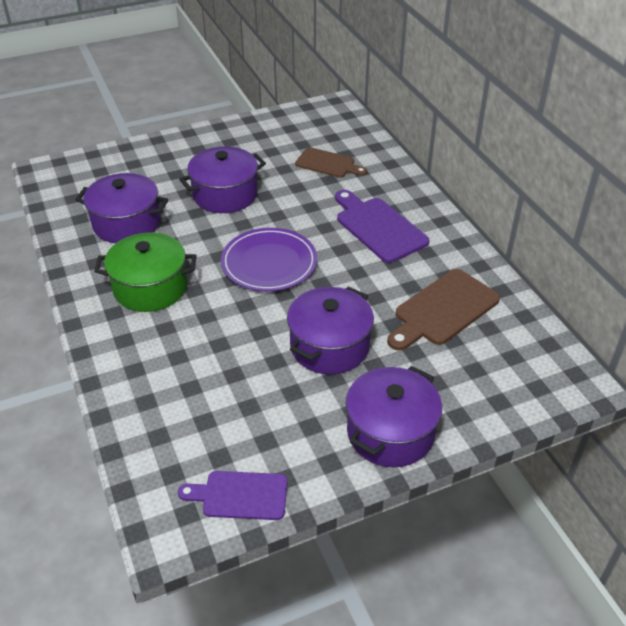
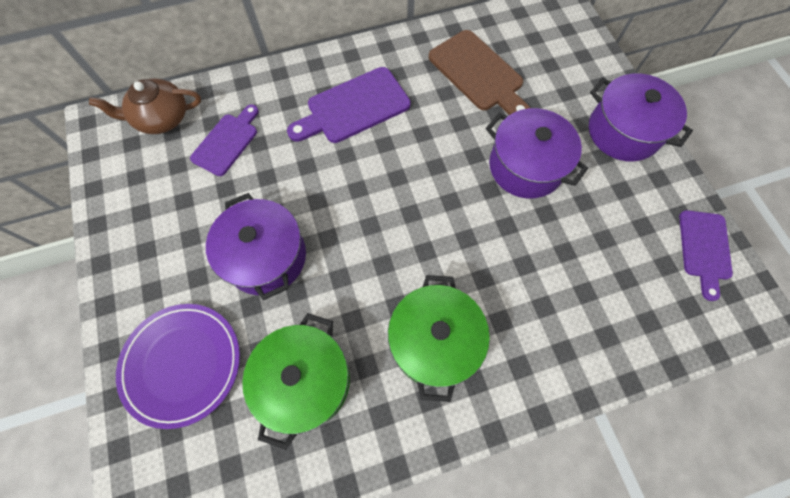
camera: 85 degrees left, 25 degrees up
(126, 223) = (305, 380): purple pot -> green pot
(269, 263) = (401, 213): purple plate -> purple plate (182, 364)
(328, 164) = (227, 142): brown cutting board -> purple cutting board
(345, 130) = (161, 118): none -> brown teapot

